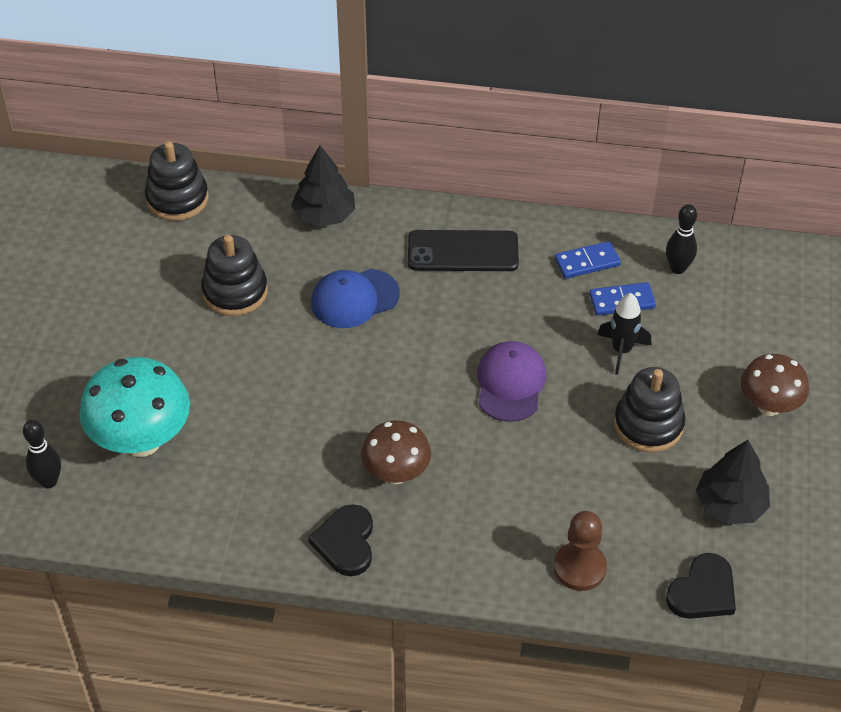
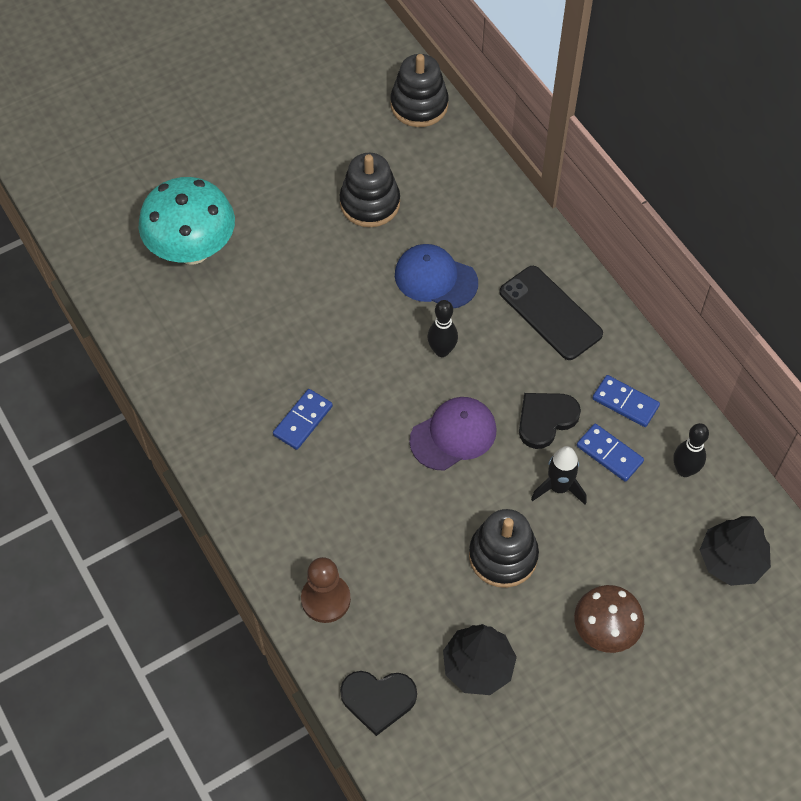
camera: 50 degrees right, 10 degrees up
(49, 481) = (114, 225): black bowling pin -> black bowling pin (442, 350)
(324, 215) = (495, 201): black tree -> black tree (732, 560)
(346, 542) = (216, 433): black heart -> black heart (545, 419)
(396, 473) = (303, 421): brown mushroom -> blue domino

